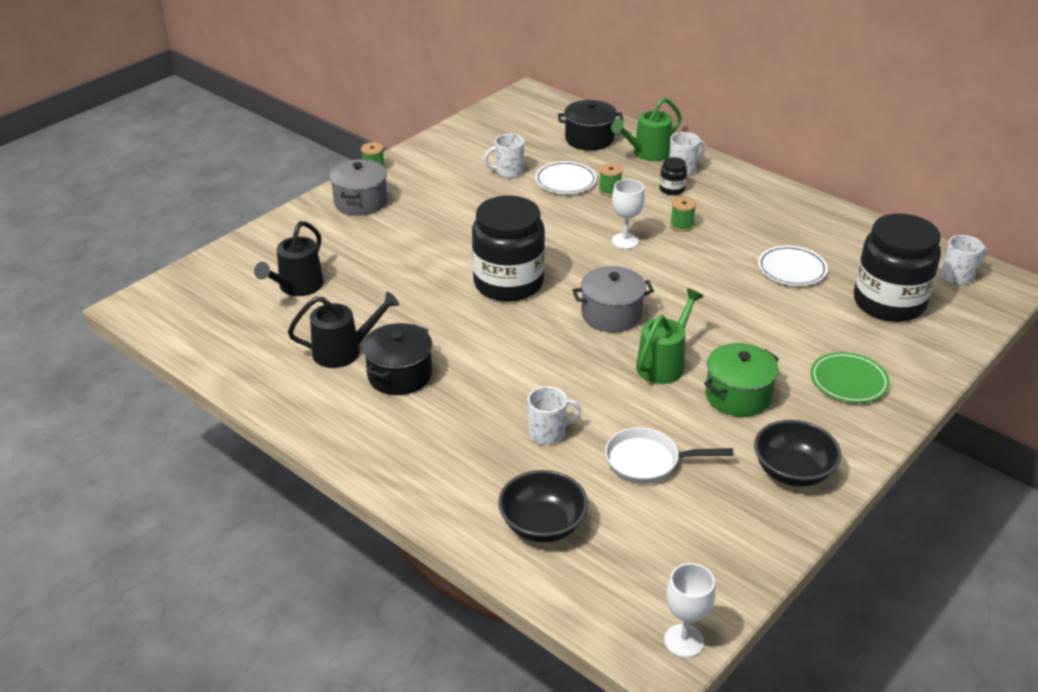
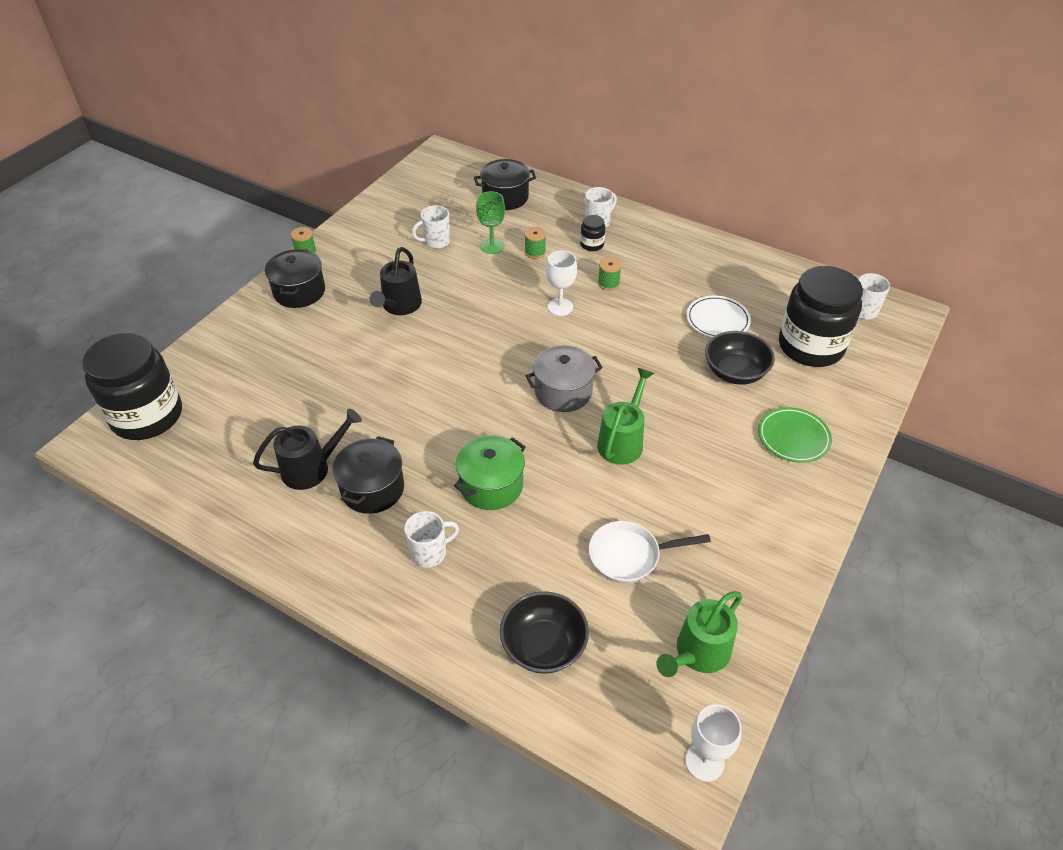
camera: 10 degrees left, 10 degrees up
(297, 287) = (252, 398): black watering can -> black watering can (399, 306)
(360, 202) = (299, 291): grey pot -> black pot
(508, 283) = (459, 368): black jar -> black jar (147, 416)
(548, 434) = (529, 537): white mug -> white mug (429, 552)
(565, 181) = (492, 246): white plate -> green goblet
(647, 153) = (562, 208): green watering can -> green watering can (698, 654)
(738, 396) = (697, 468): green pot -> green pot (491, 485)
(792, 471) = (764, 547): black bowl -> black bowl (735, 372)

